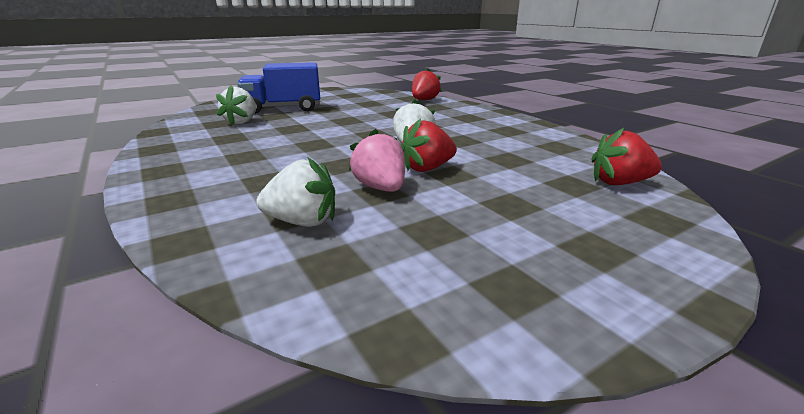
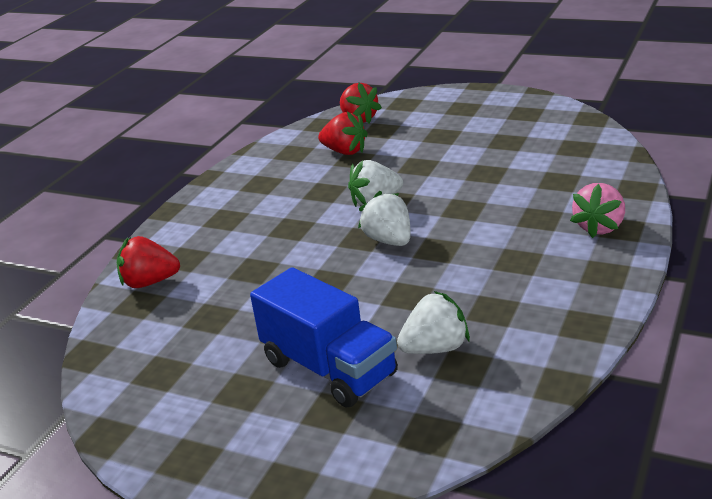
camera: 120 degrees left, 5 degrees up
(302, 222) = (561, 172): white strawberry -> white strawberry (389, 240)
(381, 188) = (481, 174): pink strawberry -> pink strawberry (599, 227)
(427, 168) = (421, 176): red strawberry -> red strawberry (345, 151)

